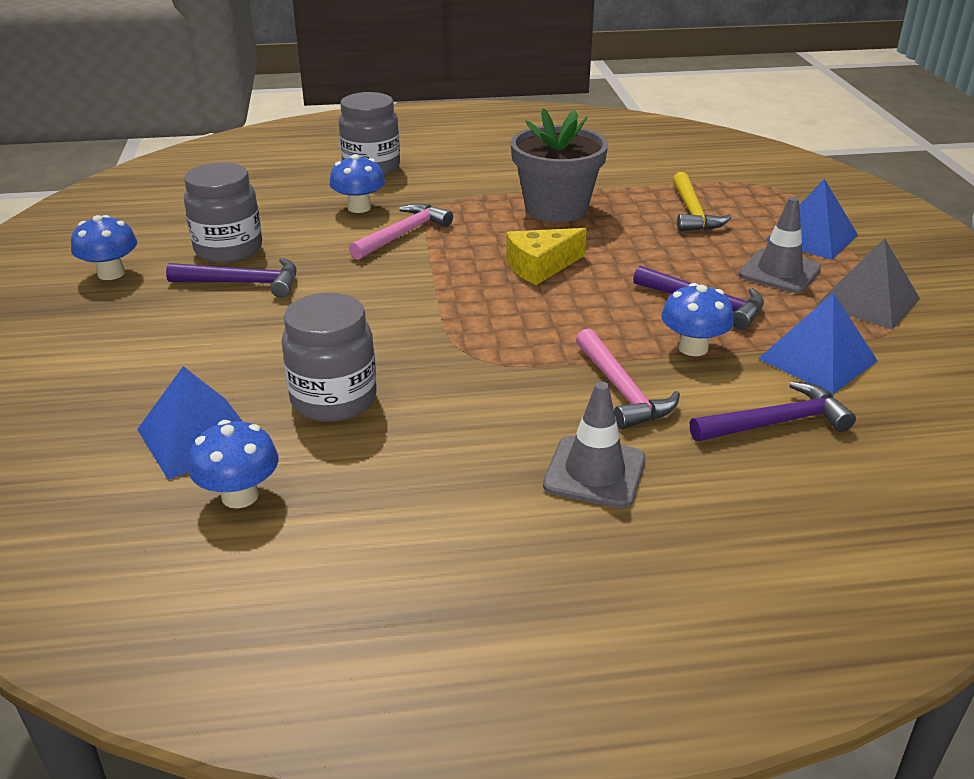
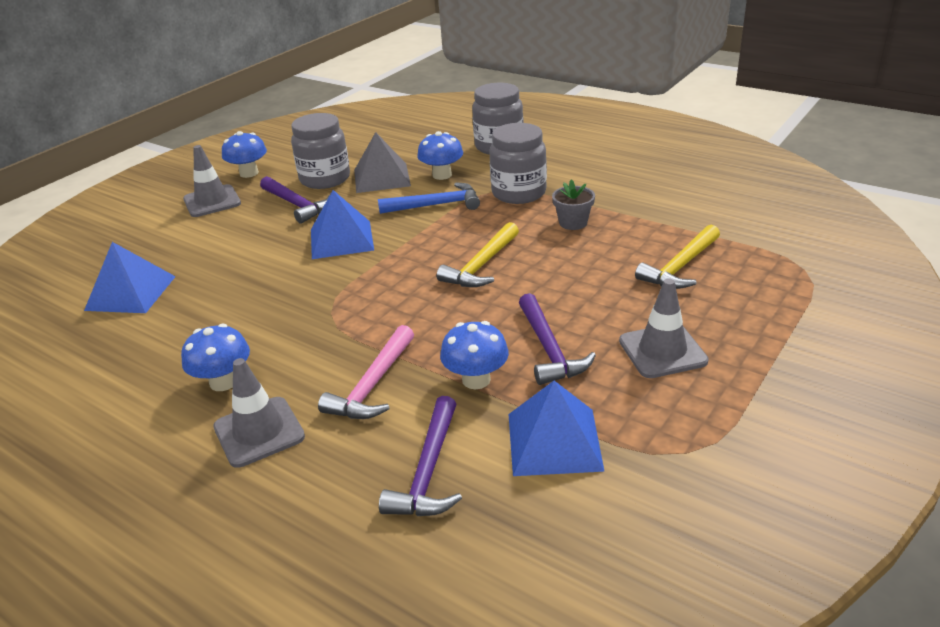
camera: 45 degrees right, 0 degrees up
(118, 315) = (212, 201): none -> grey traffic cone
(240, 496) = (93, 337): blue mushroom -> blue mushroom (223, 382)
(334, 400) = (217, 303): grey jar -> grey jar (518, 193)
(403, 234) = (436, 205): pink hammer -> blue hammer
(540, 267) = (481, 265): yellow cheese -> yellow hammer
(556, 208) = (573, 223): grey flower pot -> grey flower pot, size x0.48
(776, 422) = (428, 471): purple hammer -> purple hammer turned 75 degrees clockwise
(812, 237) = (754, 333): blue pyramid -> blue pyramid (341, 239)
(868, 301) = (697, 416): grey pyramid -> grey pyramid (381, 177)

